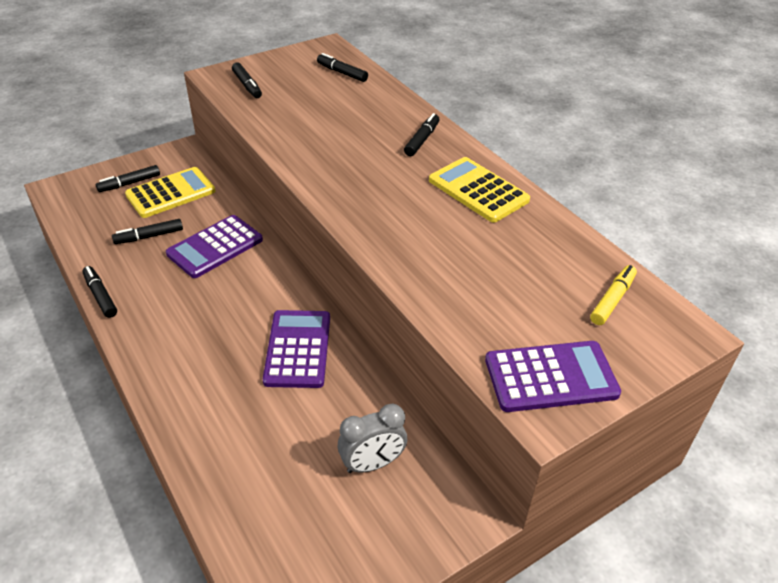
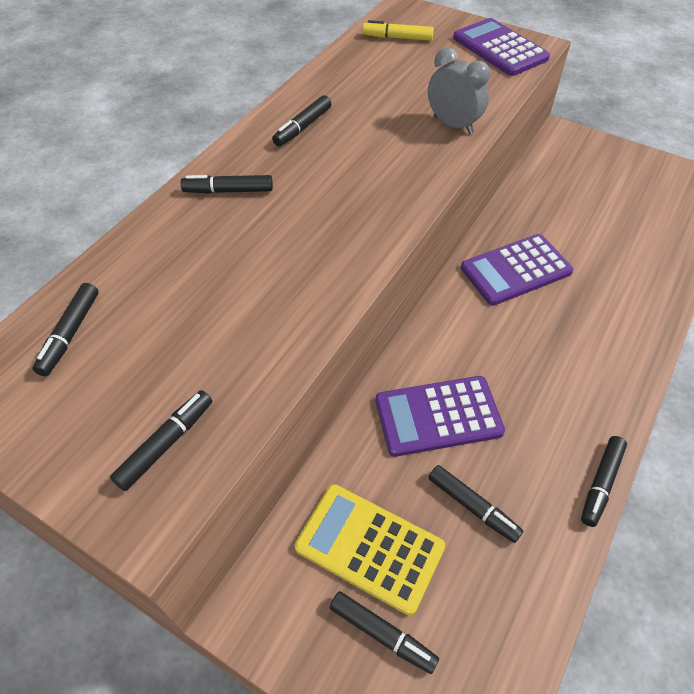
camera: 115 degrees left, 10 degrees up
(215, 247) = (438, 416): purple calculator -> purple calculator turned 150 degrees clockwise
(372, 464) = (574, 186): grey clock -> grey clock (453, 125)
(478, 190) = (303, 127): yellow calculator -> black marker

